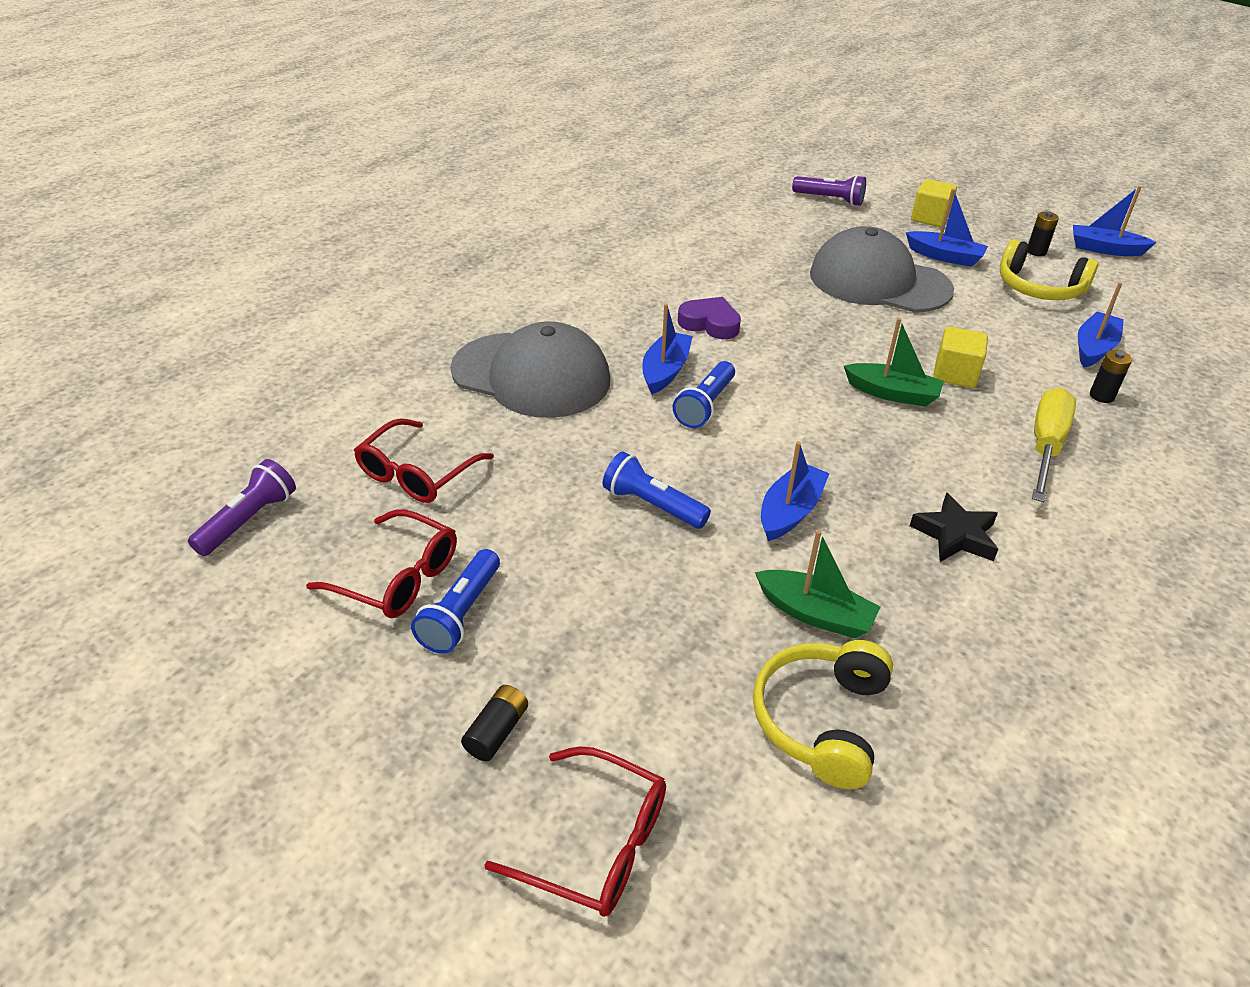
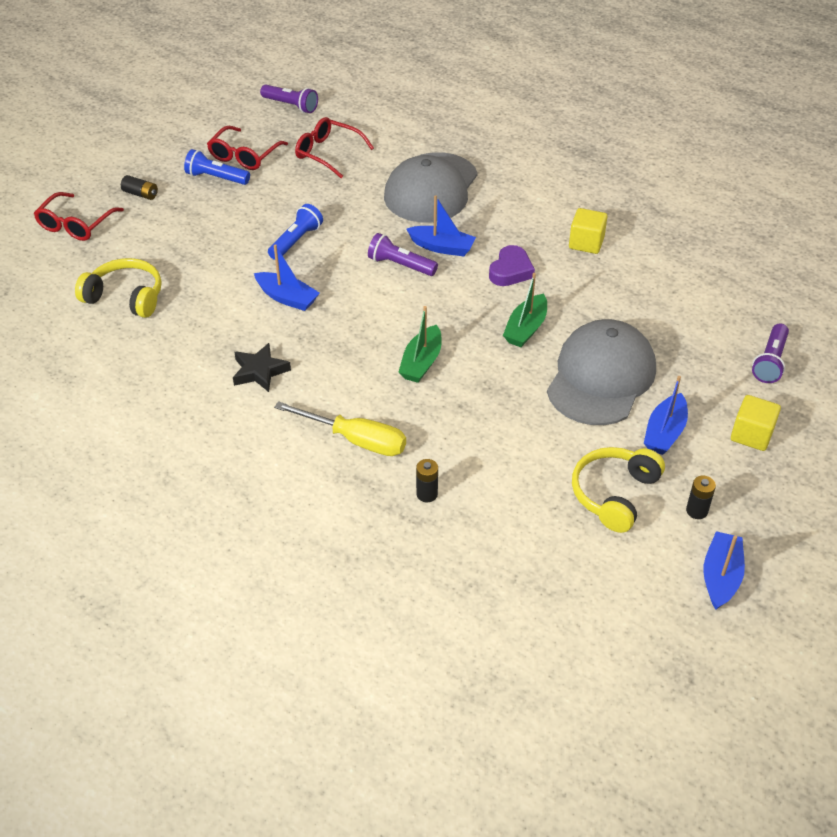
camera: 90 degrees right, 5 degrees up
(705, 405) = (400, 265): blue flashlight -> purple flashlight
(815, 614) = (199, 301): green boat -> green boat (526, 329)
(955, 374) = (452, 404): yellow cube -> yellow cube (586, 243)
(1094, 348) = (504, 509): blue boat -> none

